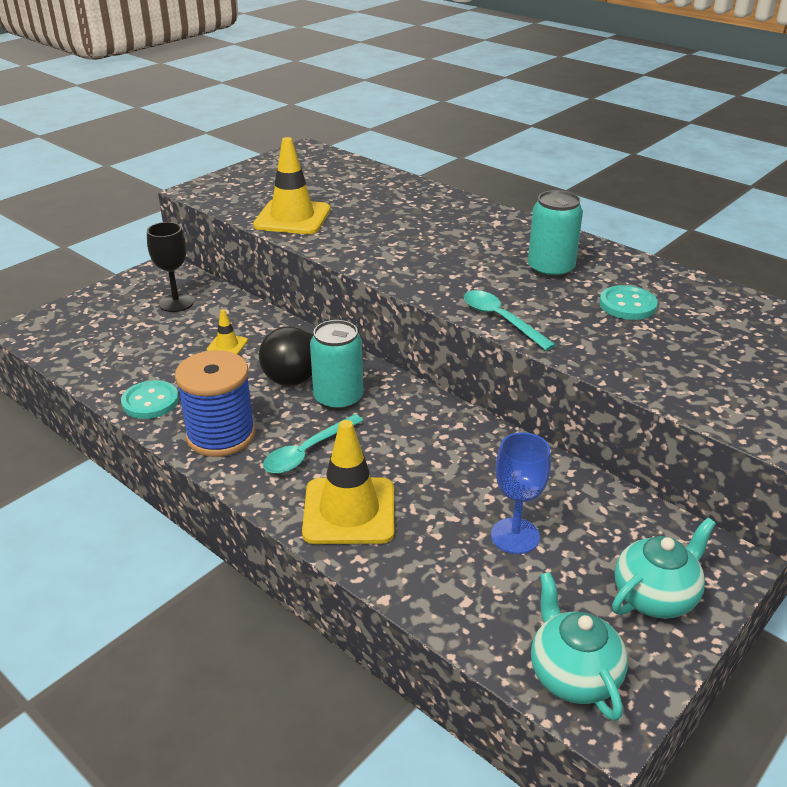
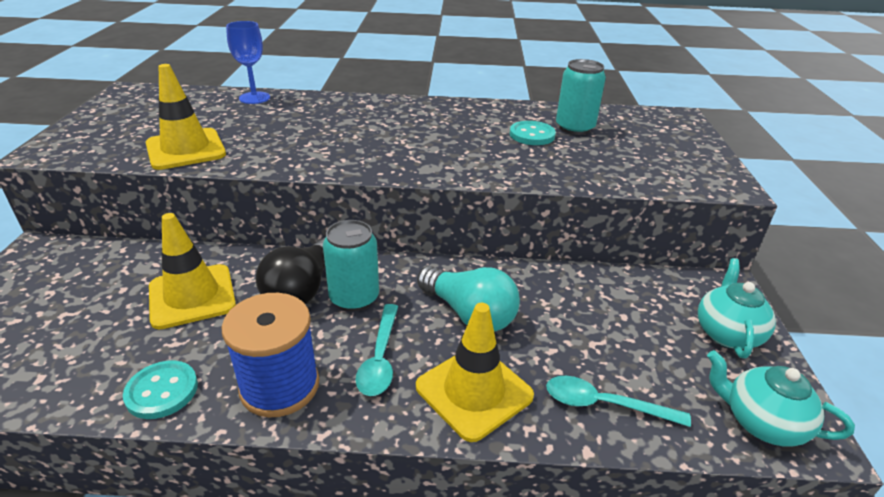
camera: 40 degrees left, 0 degrees up
(176, 303) = (88, 277): black goblet -> none
(227, 345) = (192, 296): yellow traffic cone -> yellow traffic cone, size x2.13
(417, 455) = (469, 314): none -> turquoise light bulb
(501, 320) = (468, 173): turquoise spoon -> turquoise spoon (604, 404)
(515, 536) = (606, 340): blue goblet -> blue goblet (254, 98)
(550, 269) = (452, 127): turquoise can -> turquoise can (574, 128)

